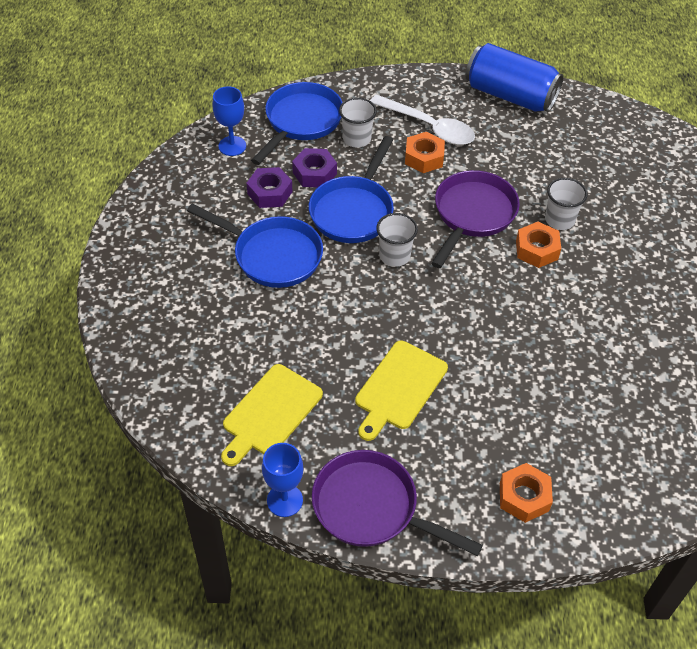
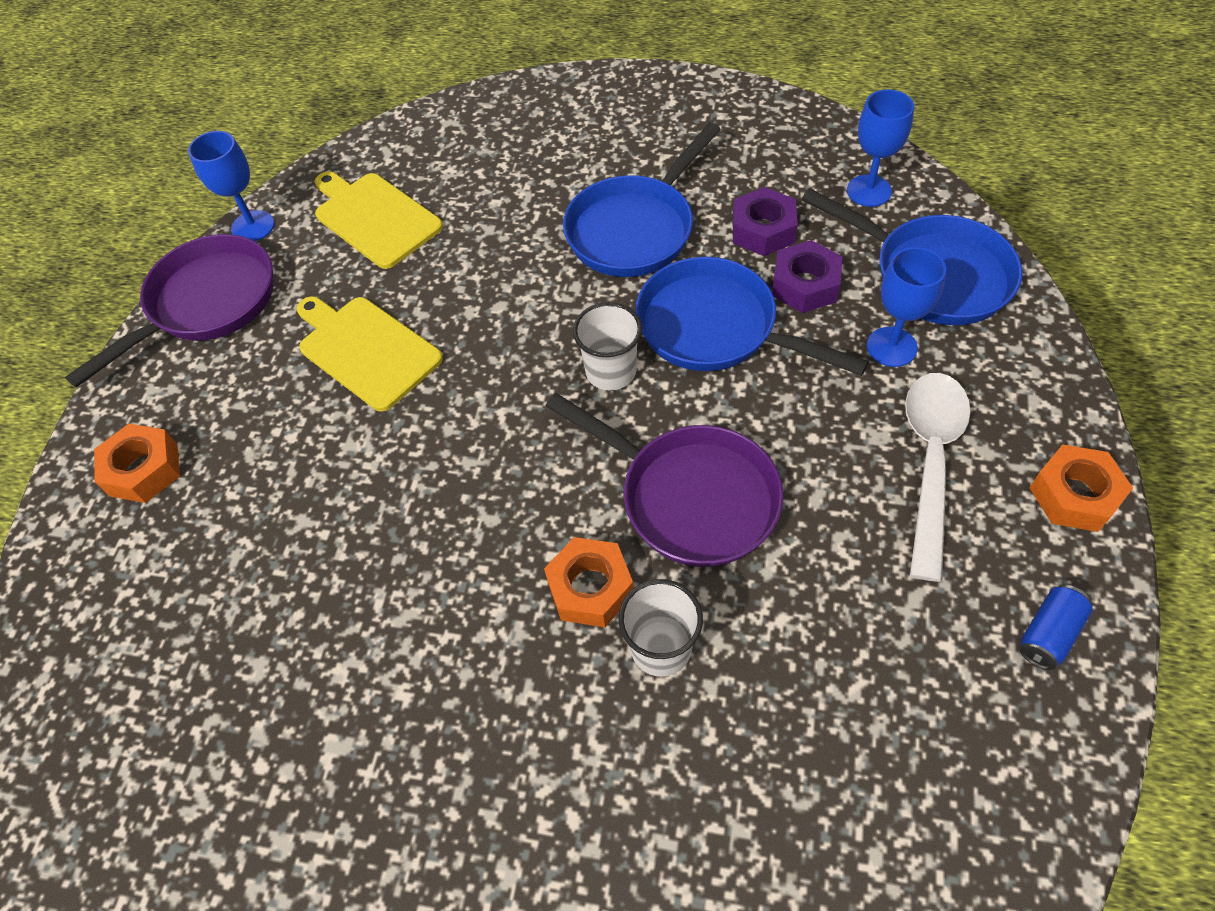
camera: 105 degrees right, 5 degrees up
(357, 139) = (891, 347): white cup -> blue goblet
(424, 158) = (842, 442): orange nut -> orange nut (1074, 495)
(429, 127) = (930, 461): white spoon -> white spoon turned 150 degrees clockwise
(510, 95) = (1048, 633): blue can -> blue can, size x0.40

